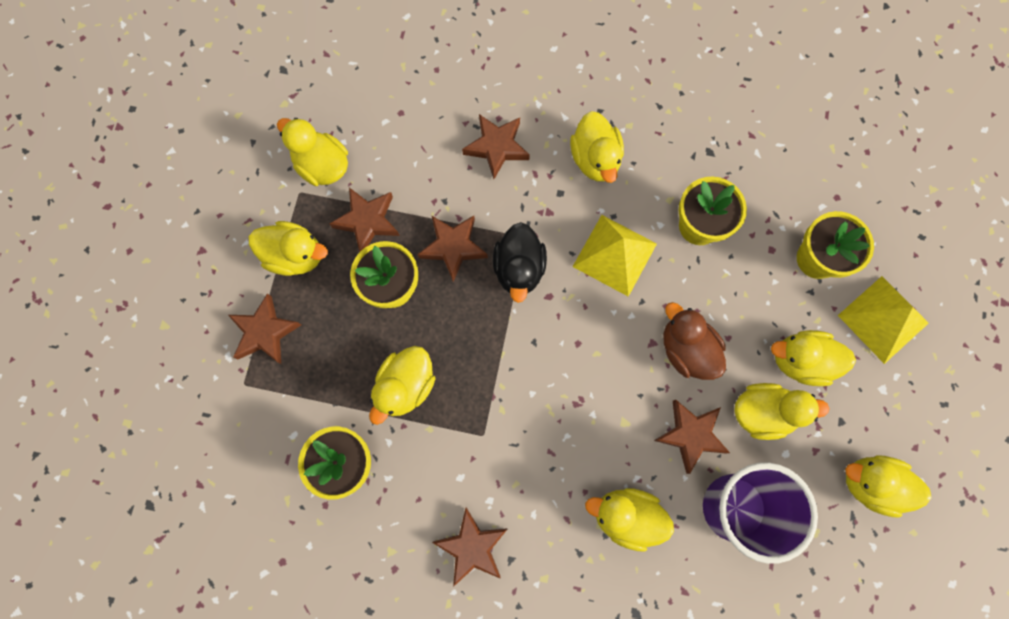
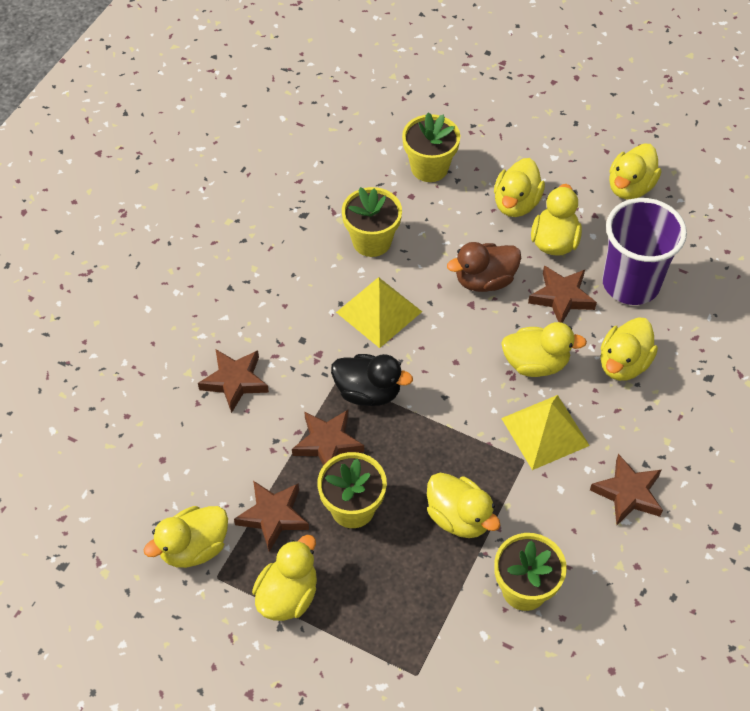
camera: 75 degrees left, 20 degrees down
(265, 332) = (364, 642): brown star -> none
(595, 159) = (278, 303): yellow duck -> yellow duck (535, 363)
(883, 319) = (495, 140): yellow pyramid -> yellow pyramid (545, 431)

